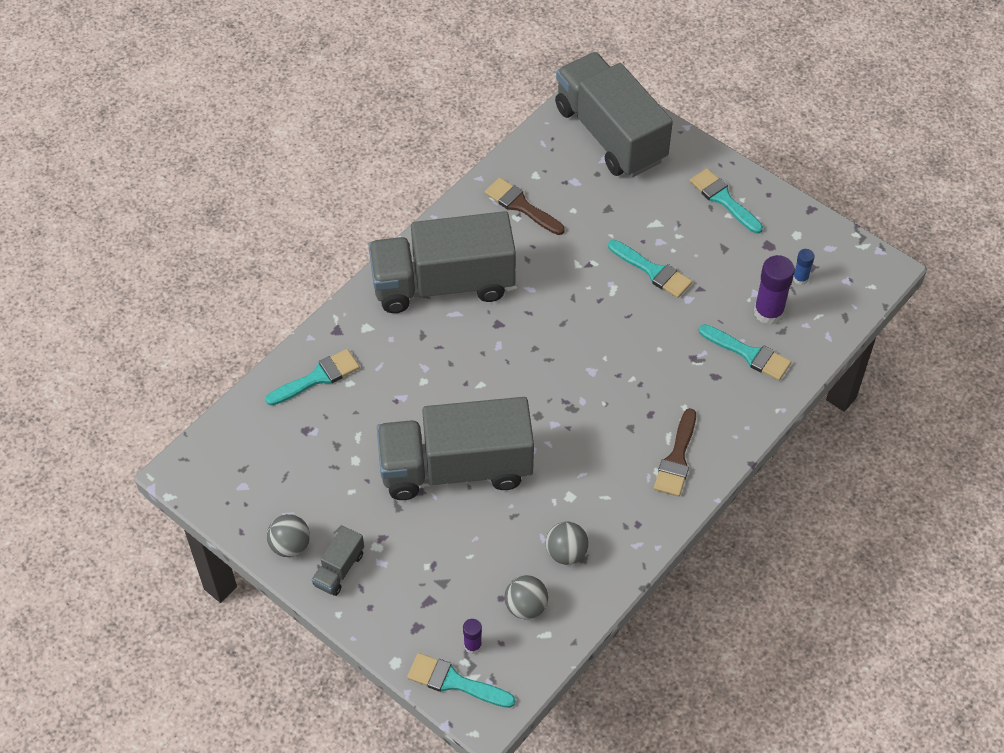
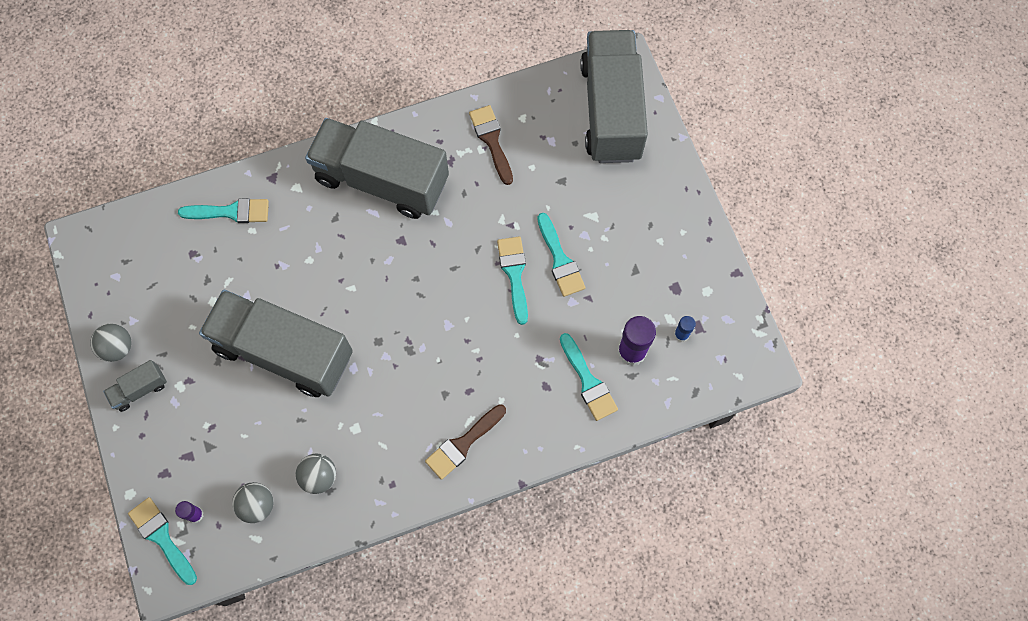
camera: 30 degrees right, 15 degrees up
(723, 199) = (666, 223): turquoise brush -> turquoise brush (514, 274)

